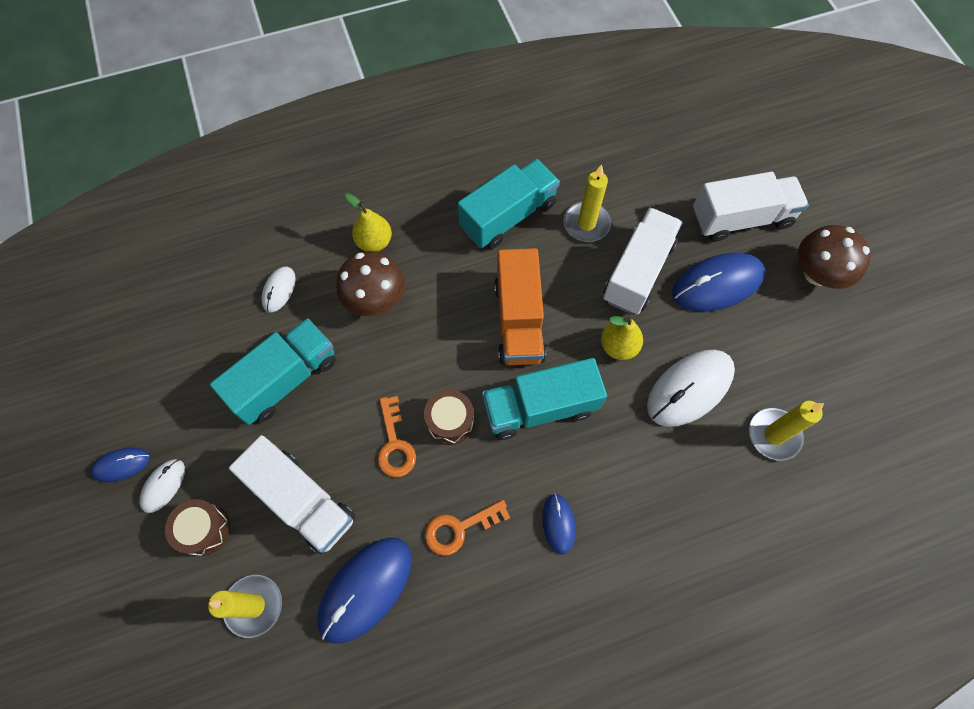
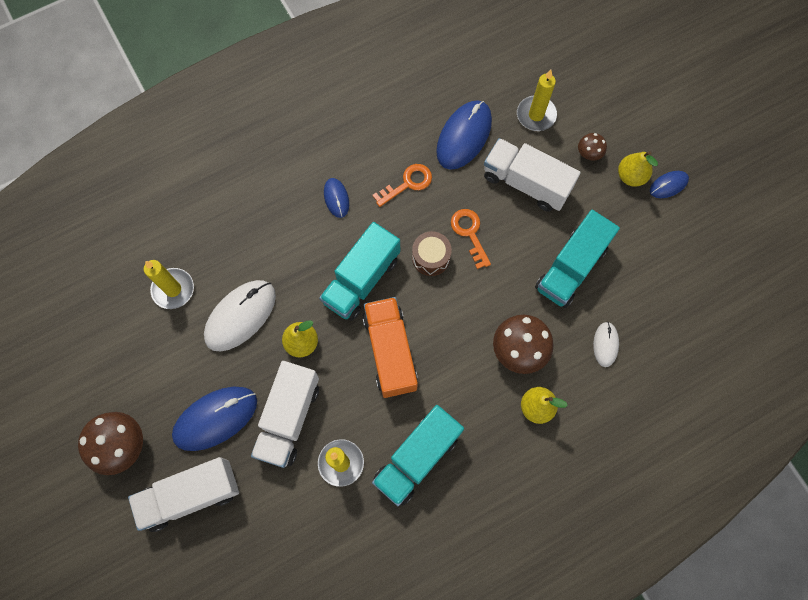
camera: 170 degrees right, 5 degrees up
(163, 486) = (631, 176): white mouse -> yellow pear
(204, 529) = (589, 153): brown drum -> brown mushroom
(540, 407) = (361, 280): turquoise truck -> turquoise truck turned 150 degrees clockwise

